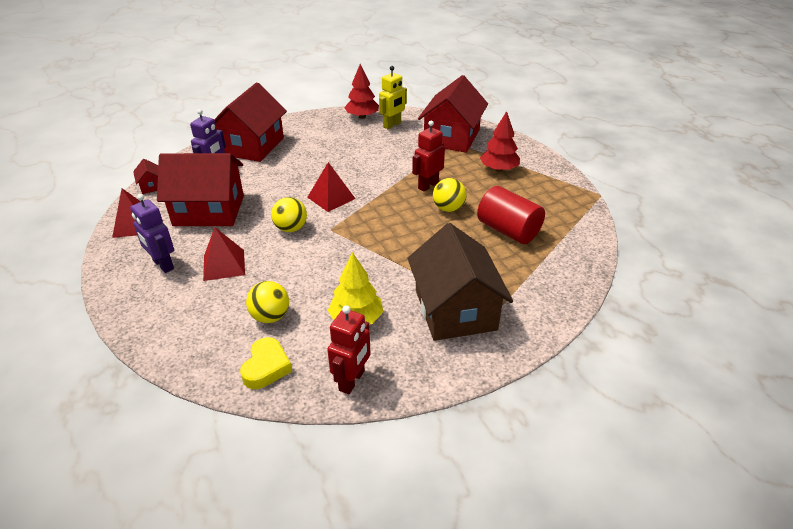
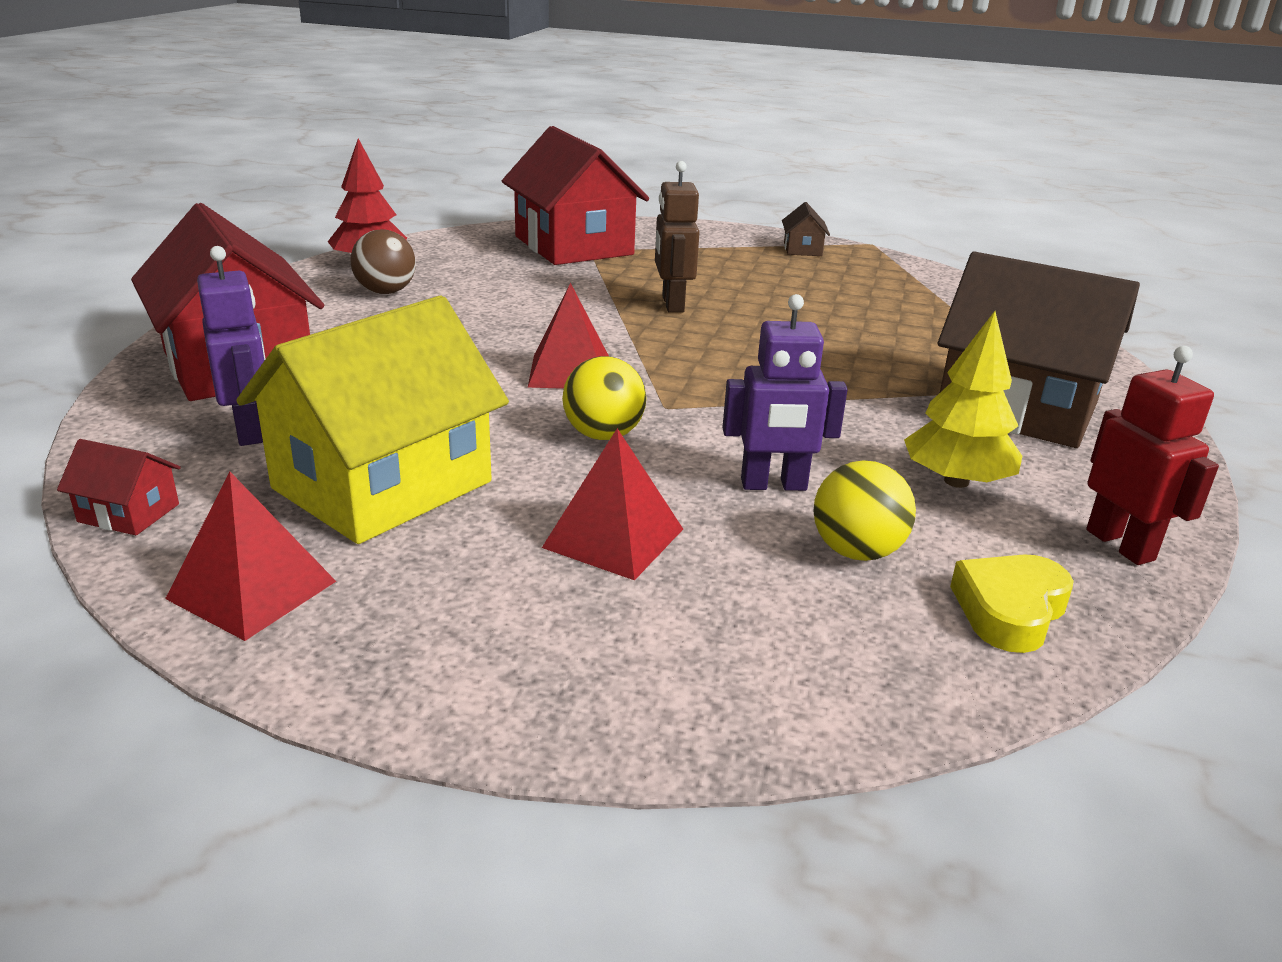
camera: 50 degrees left, 10 degrees down
(163, 265) = (493, 608): purple robot -> purple robot (773, 485)
(209, 210) = (382, 485): red house -> yellow house
(266, 367) = (1009, 610): yellow heart -> yellow heart turned 105 degrees counterclockwise
(342, 133) = (386, 292): none -> brown ball
(392, 125) = (448, 258): yellow robot -> none
(428, 185) = (672, 304): red robot -> brown robot
(448, 208) = (758, 317): yellow ball -> none
(498, 169) = (715, 258): red tree -> none
(508, 230) = (873, 310): red cylinder -> none
(553, 182) = (802, 249): none -> brown house

